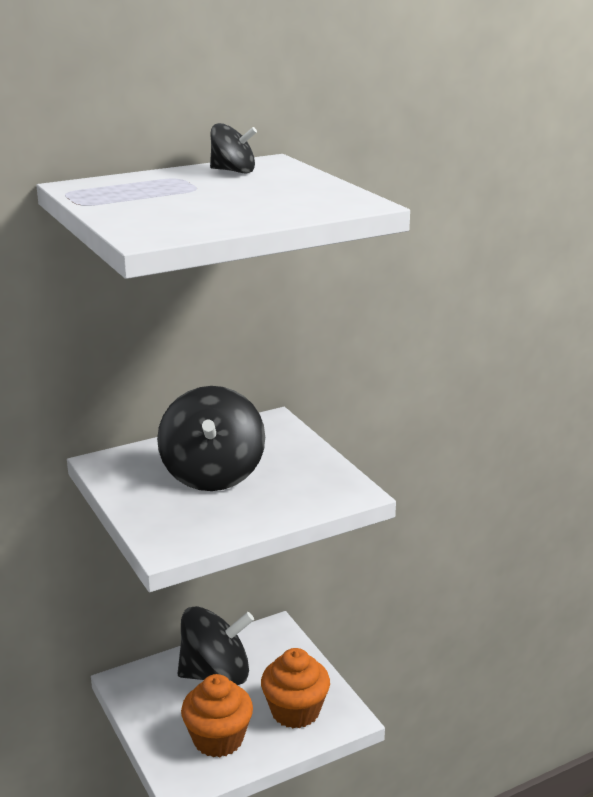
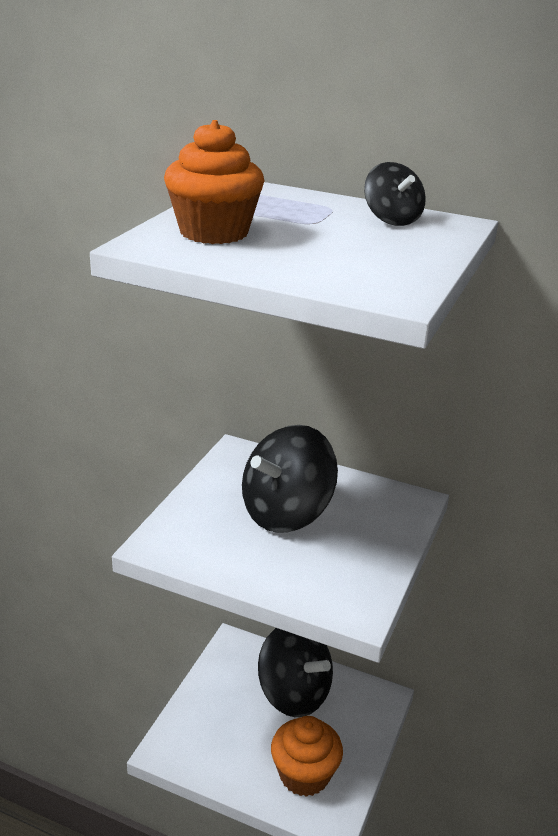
camera: 50 degrees right, 5 degrees up
(218, 739) = (227, 742): orange cupcake -> orange cupcake (214, 232)

